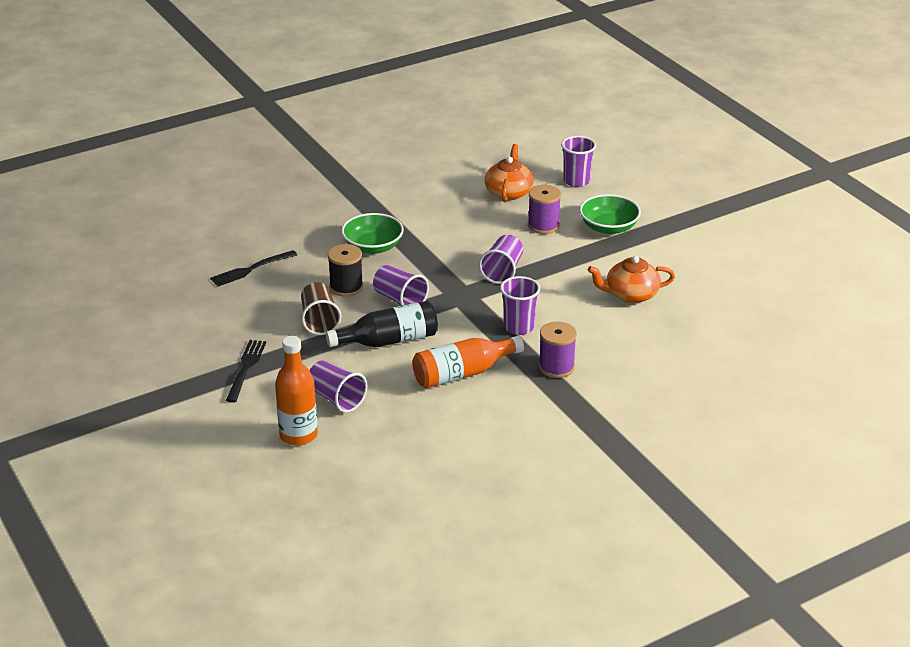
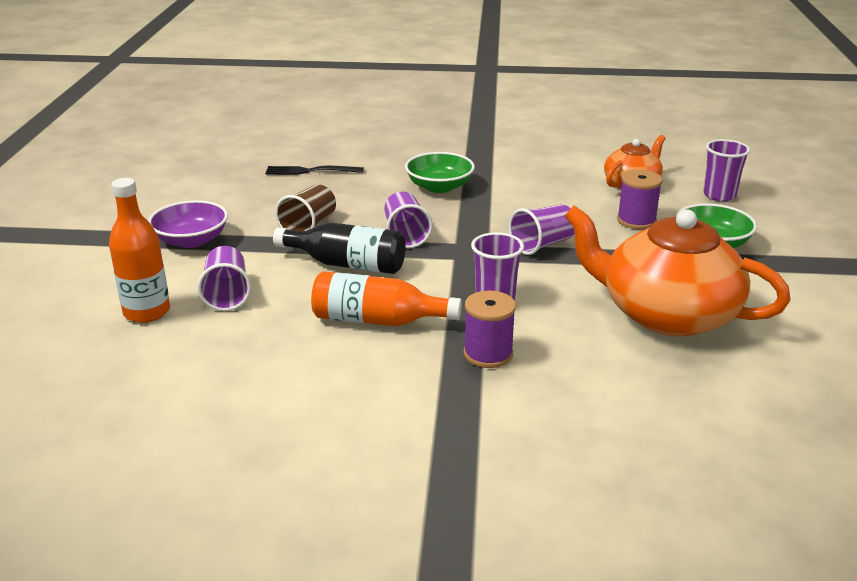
camera: 35 degrees right, 5 degrees down
(246, 368) = (191, 240): black fork -> purple bowl
(346, 287) = (371, 209): black spool -> none
(630, 294) = (666, 314): orange teapot -> orange teapot, size x1.86

